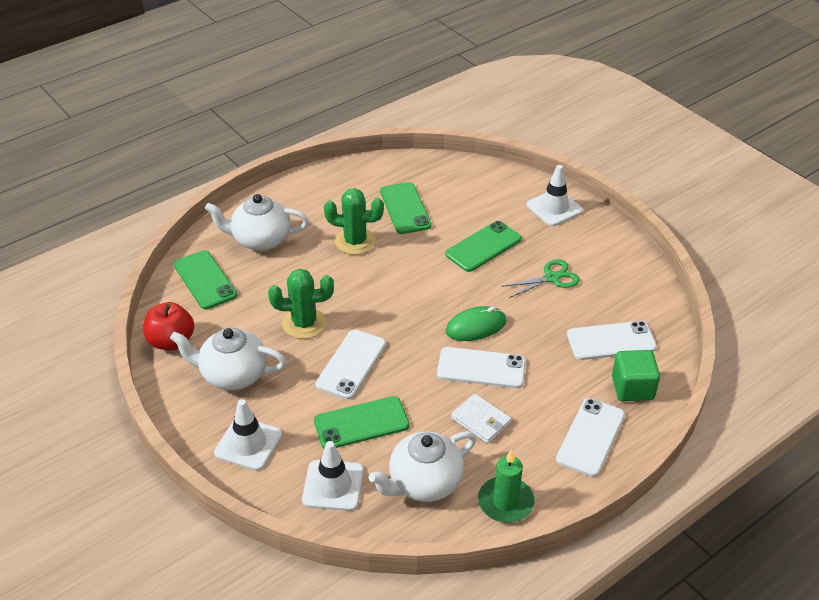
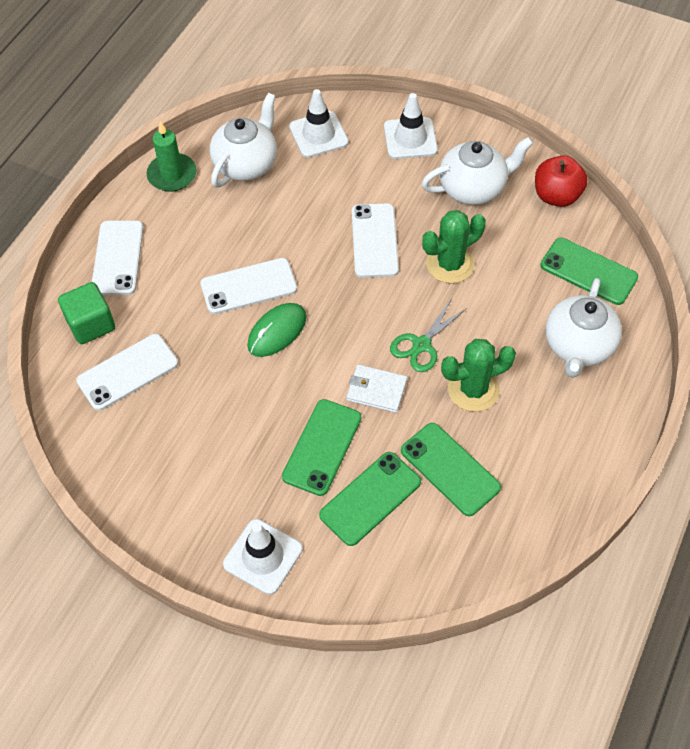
camera: 155 degrees right, 15 degrees up
(260, 240) = (578, 346): white teapot -> white teapot turned 135 degrees clockwise
(361, 423) = (328, 191): green phone -> green phone (370, 498)
(481, 420) = (224, 234): white wallet -> white wallet (376, 390)
(552, 278) = (222, 433): green scissors -> green scissors (421, 345)

